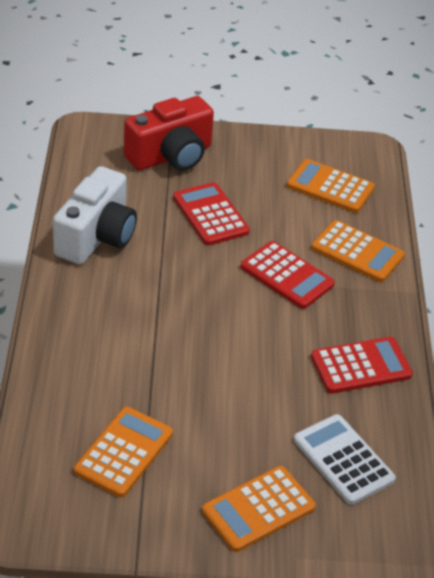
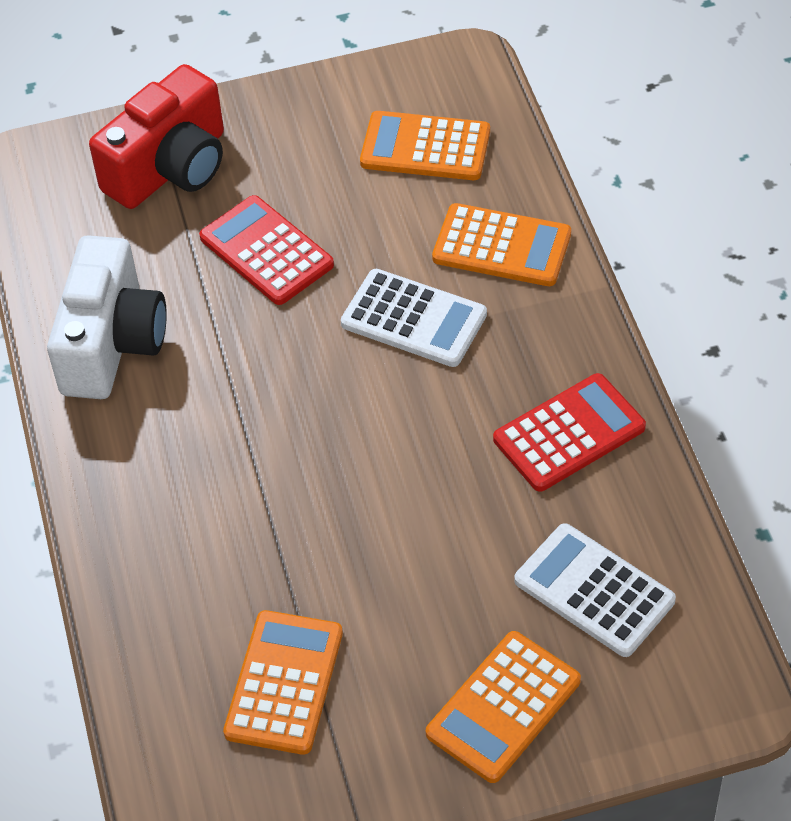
camera: 10 degrees left, 10 degrees up
(286, 276) = (413, 319): red calculator -> white calculator

